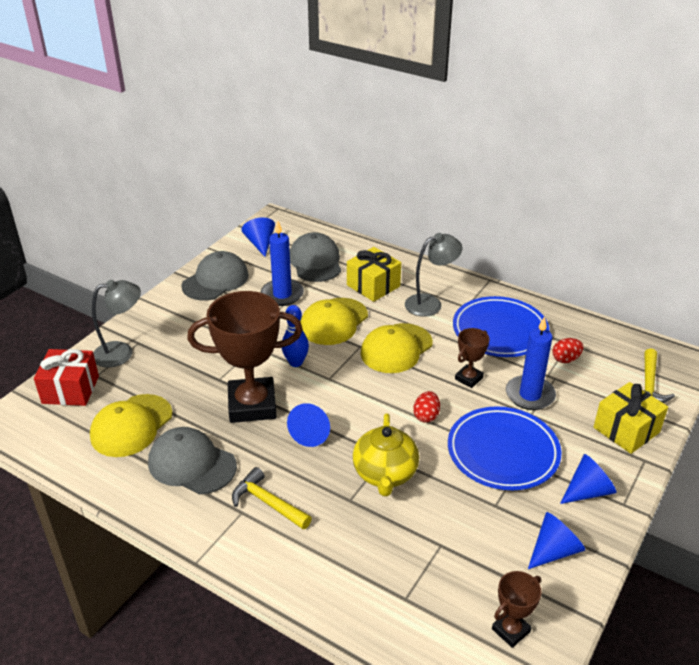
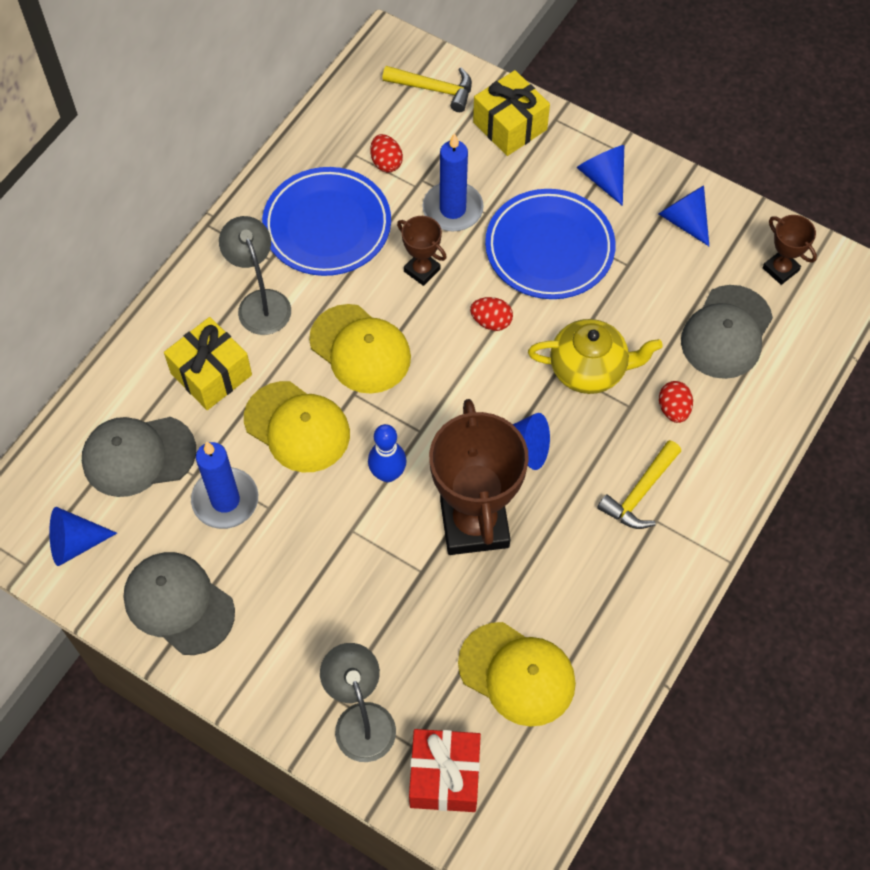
camera: 90 degrees left, 25 degrees up
(192, 464) = (583, 586): grey cap -> grey cap (726, 332)
(347, 530) = (673, 409): none -> red egg

